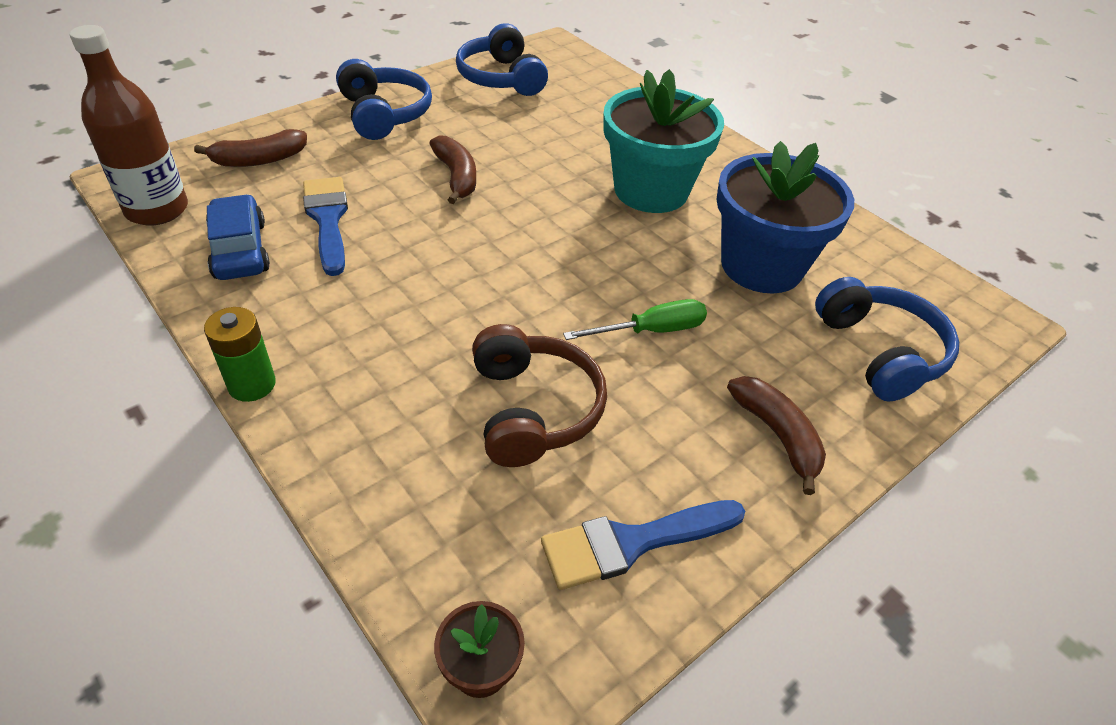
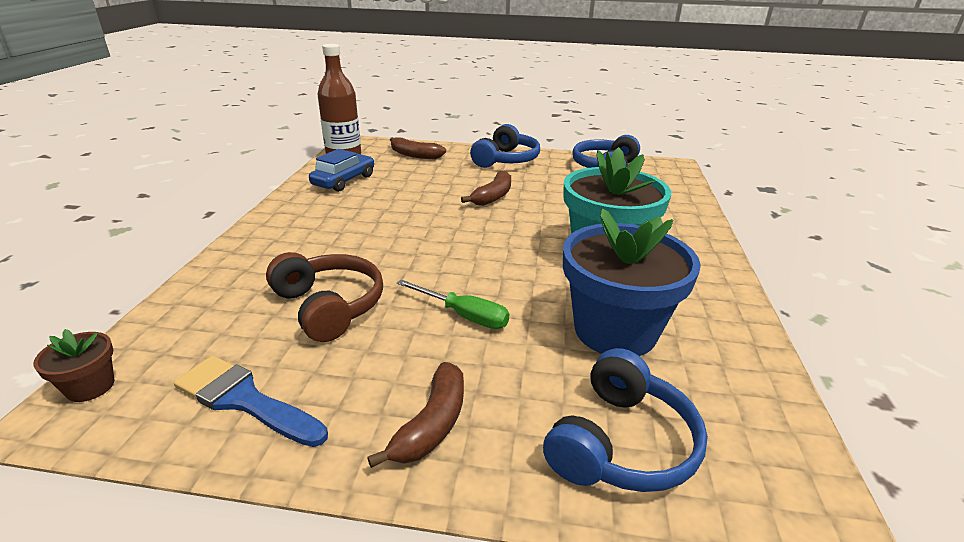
camera: 50 degrees right, 15 degrees down
(252, 384) = (253, 225): green battery -> none
(328, 219) = (399, 186): blue brush -> none
(533, 409) = (329, 306): brown headphones -> brown headphones turned 75 degrees counterclockwise

